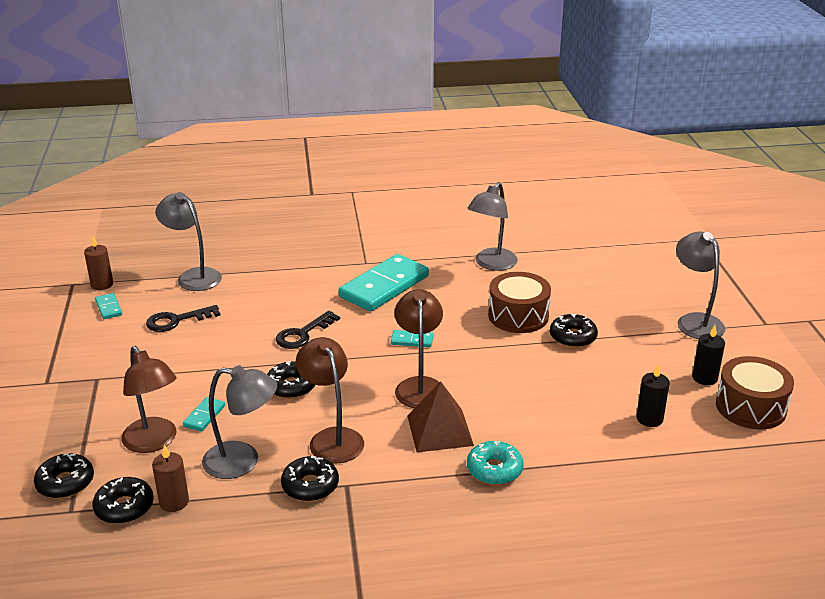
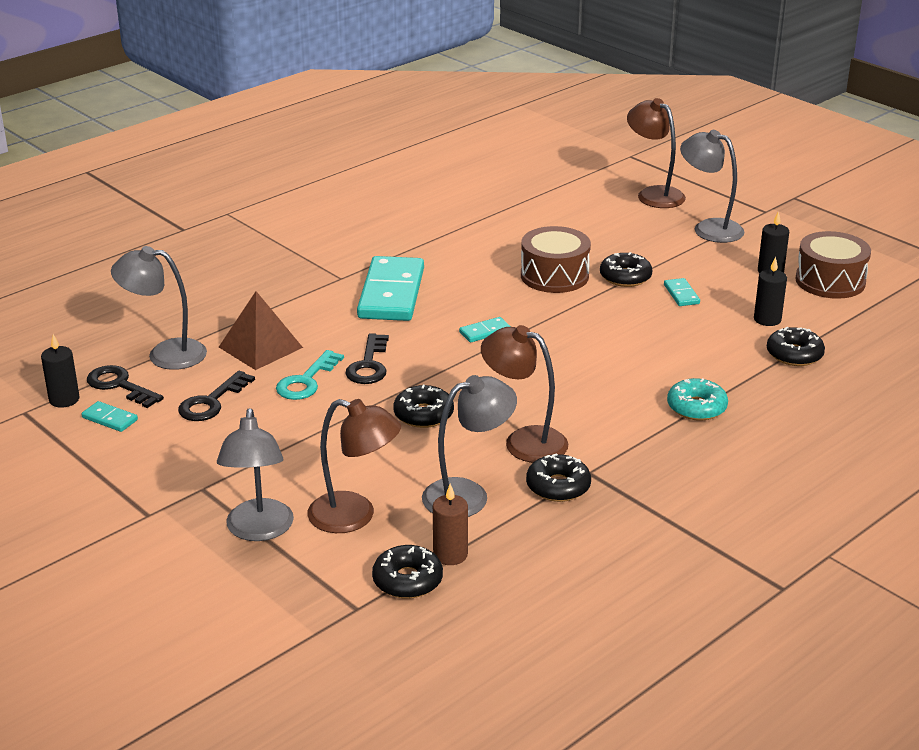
camera: 35 degrees left, 0 degrees up
(65, 483) = (314, 588): black donut -> black donut (794, 354)
(102, 284) = (64, 399): brown candle -> black candle
(142, 288) = (120, 386): none -> black key
(204, 416) = (372, 474): turquoise domino -> turquoise domino (681, 294)
(250, 329) = (306, 381): none -> turquoise key
(419, 386) = (544, 367): brown lamp -> brown lamp (653, 194)
(439, 430) = (610, 396): brown pyramid -> brown pyramid (260, 347)
(491, 264) = (470, 238): grey lamp -> grey lamp (259, 530)

